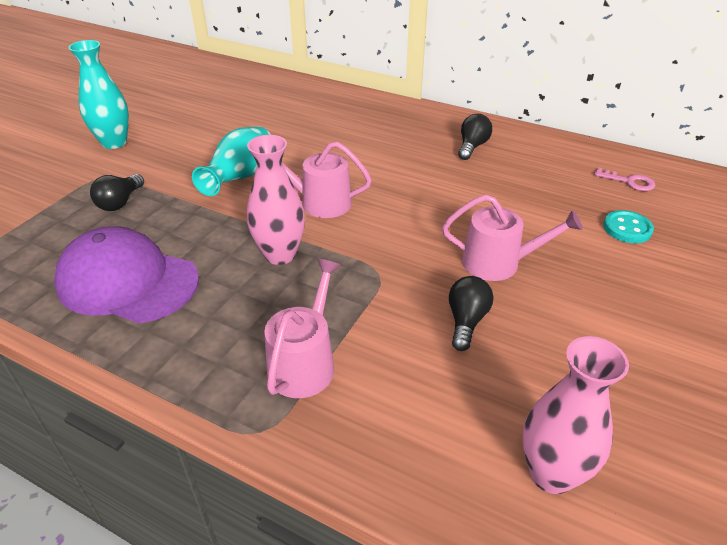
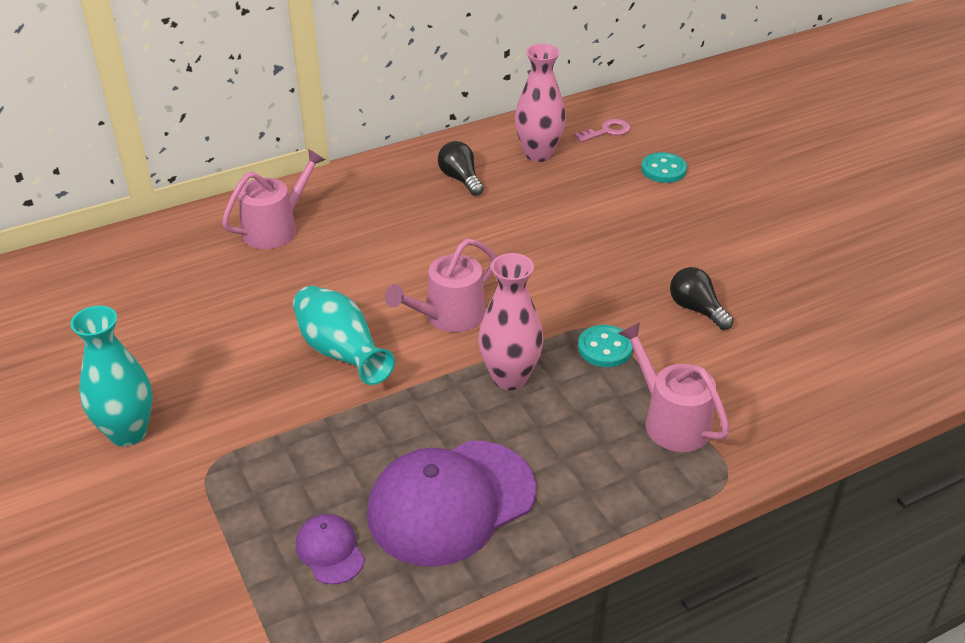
camera: 55 degrees left, 0 degrees up
(53, 250) = (330, 551): none -> purple cap
(120, 202) = (286, 466): black light bulb -> none
(360, 288) = (605, 348): none -> turquoise button
(498, 263) = (643, 256): pink watering can -> pink watering can (275, 228)
(551, 474) = (866, 347): pink vase -> pink vase (538, 154)

